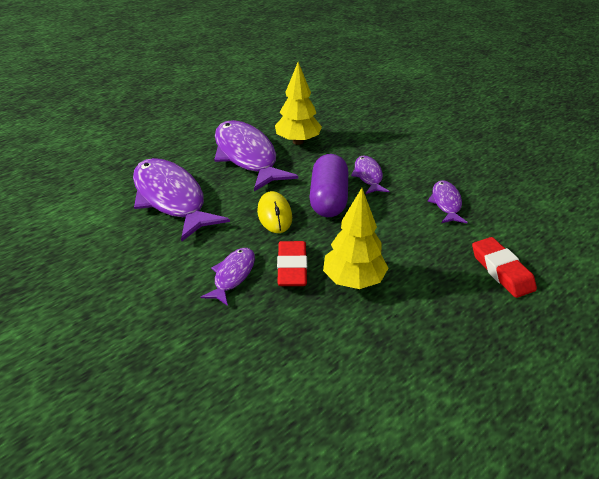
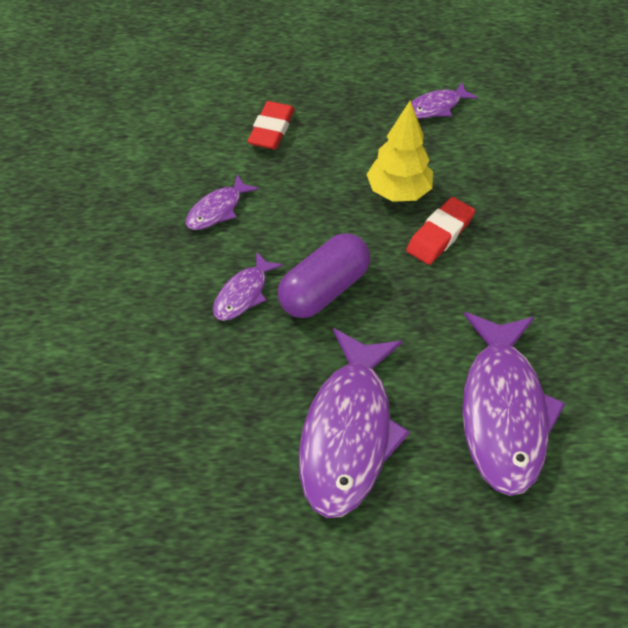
camera: 140 degrees left, 15 degrees up
(233, 275) = (501, 260): purple fish -> purple fish (436, 107)
(274, 215) = (401, 306): yellow mouse -> none
(298, 141) = (253, 416): yellow tree -> none

